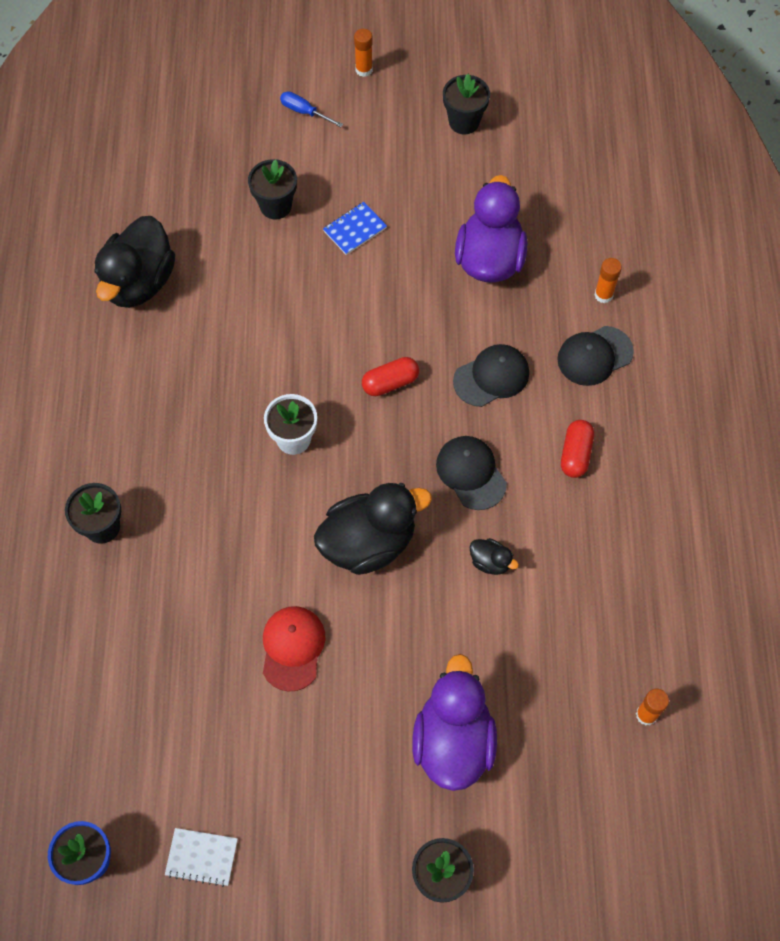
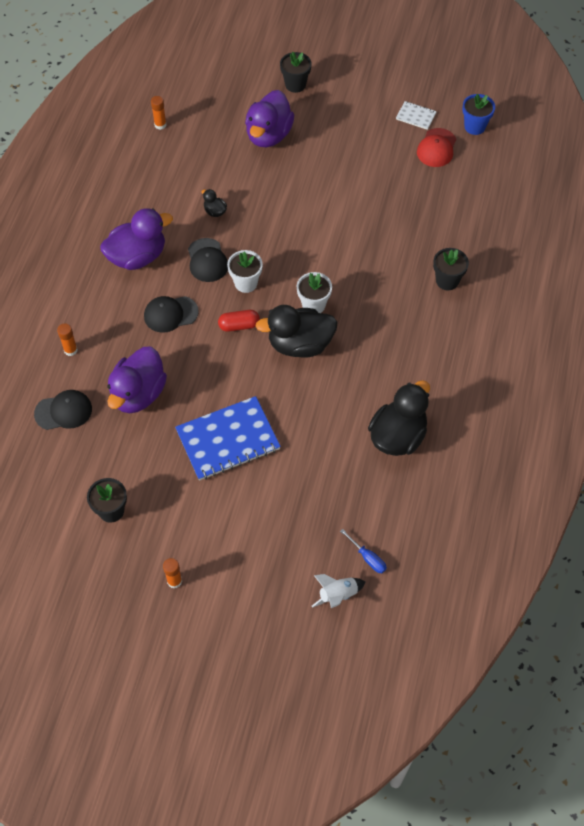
camera: 165 degrees left, 5 degrees down
(178, 95) = (337, 595): none -> white rocket
(275, 206) = (282, 473): black flower pot -> none
(292, 648) = (344, 194): red cap -> red cap (436, 148)
(304, 112) = (236, 552): blue screwdriver -> blue screwdriver (367, 558)
(355, 229) = (228, 440): blue notebook -> blue notebook, size x2.17
(368, 542) = (284, 237): black duck -> black duck (300, 344)
(402, 450) = (246, 283): none -> white flower pot
(575, 454) = (137, 257): red capsule -> purple duck
(594, 356) = (97, 312): black cap -> black cap (63, 411)

